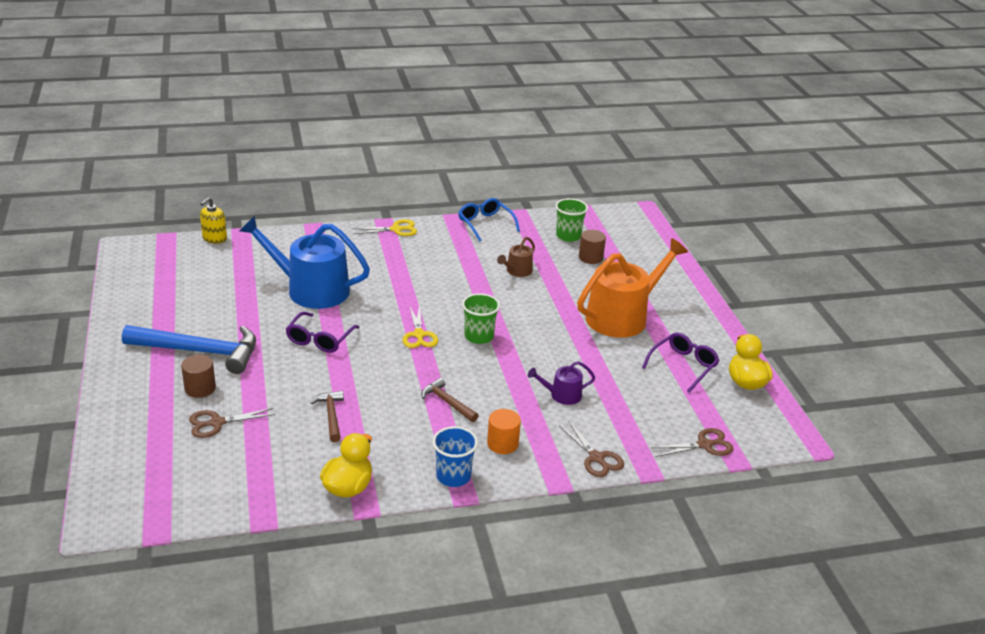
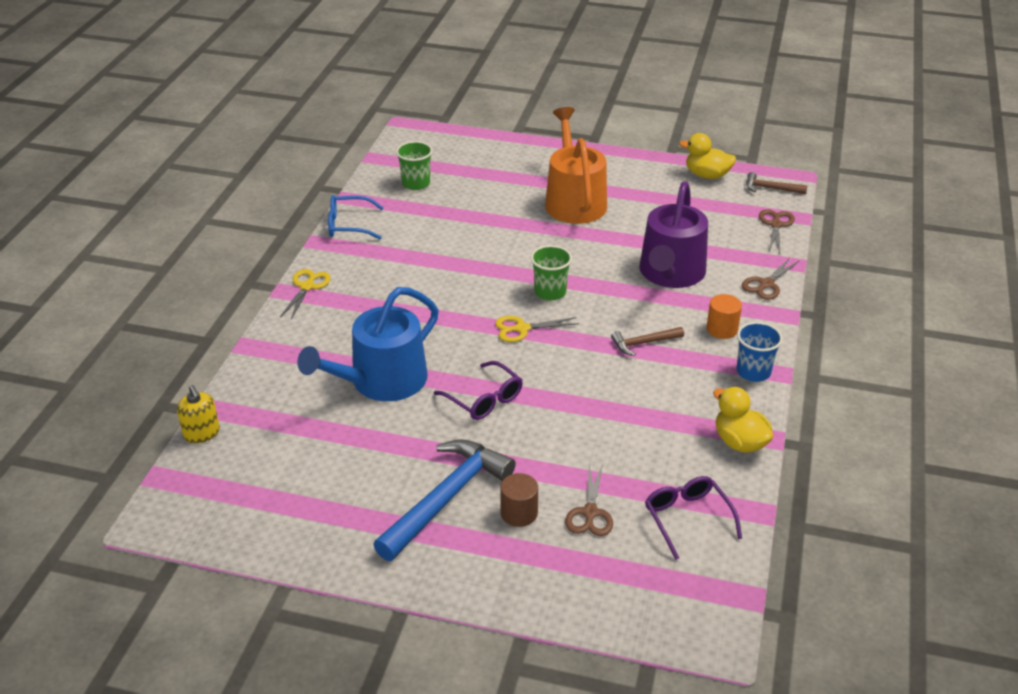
camera: 60 degrees left, 5 degrees up
(331, 416) = (623, 425): brown hammer -> brown hammer (771, 188)
(419, 335) = (522, 329): yellow scissors -> yellow scissors turned 150 degrees clockwise
(517, 271) = (454, 234): brown watering can -> none
(561, 395) = (670, 273): purple watering can -> purple watering can, size x2.19
(590, 257) = (464, 184): brown cylinder -> none
(596, 458) = (766, 284): brown scissors -> brown scissors turned 135 degrees clockwise
(683, 366) = (667, 196): purple glasses -> purple glasses (687, 518)

